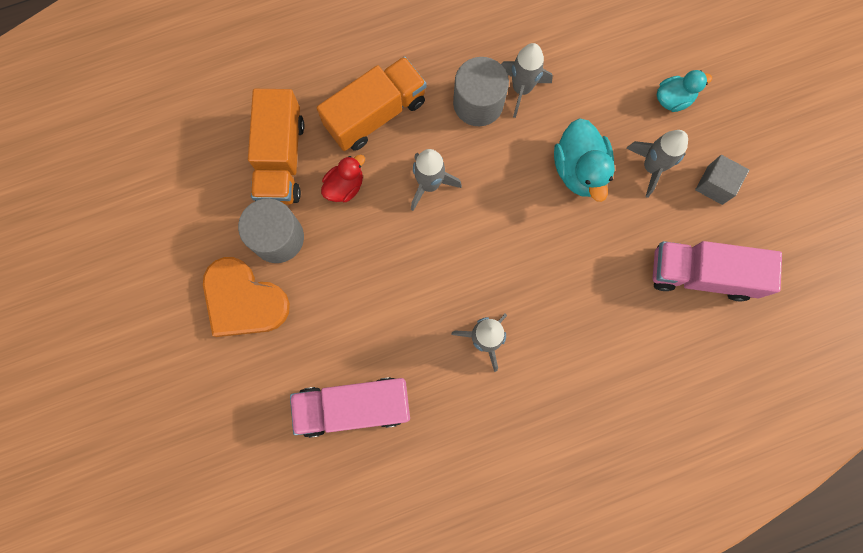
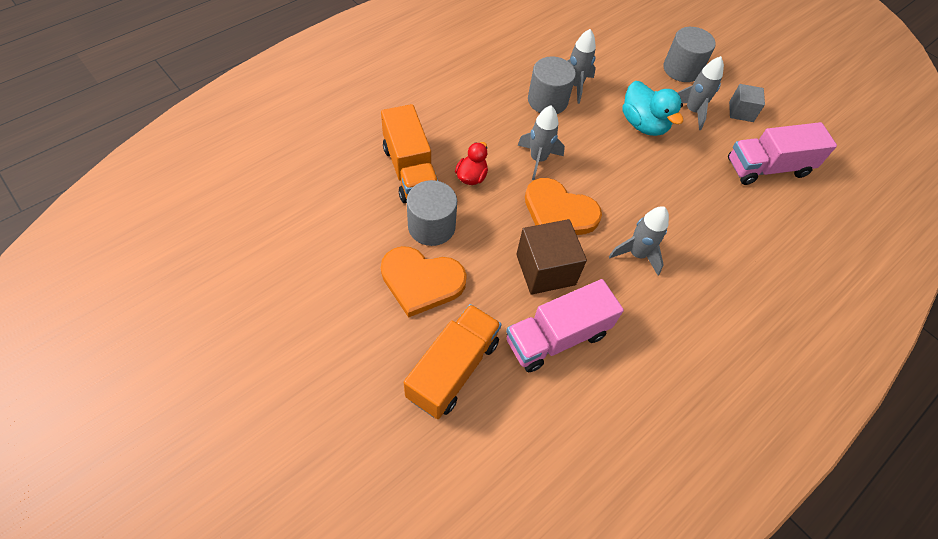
camera: 25 degrees left, 20 degrees down
(376, 114) = (473, 124): orange truck -> orange truck (453, 369)
(376, 327) = (545, 269): none -> brown cube
(422, 261) = (559, 212): none -> orange heart
(673, 99) = (682, 69): turquoise duck -> grey cylinder

